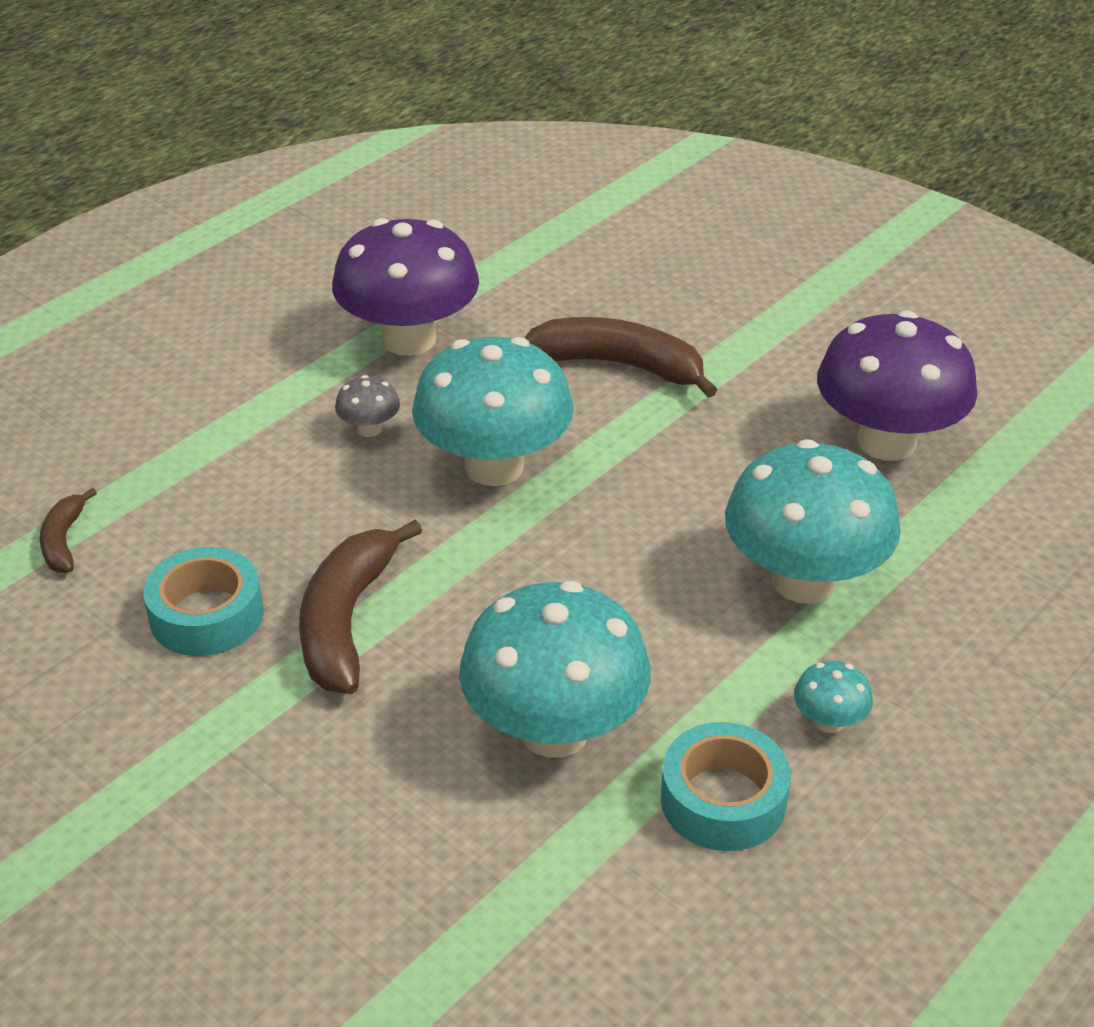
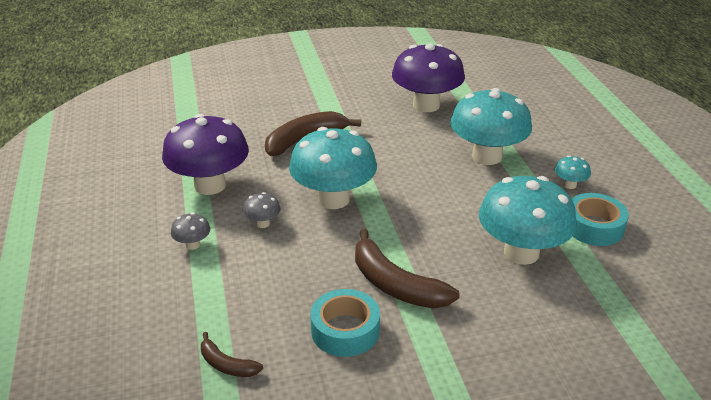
camera: 55 degrees left, 5 degrees down
(266, 394) = (192, 245): none -> grey mushroom

